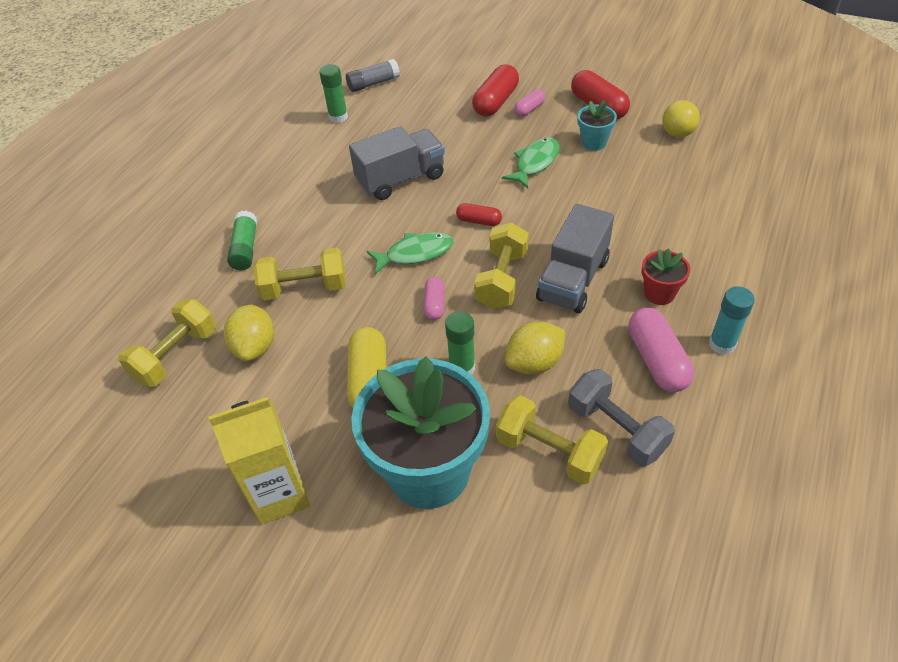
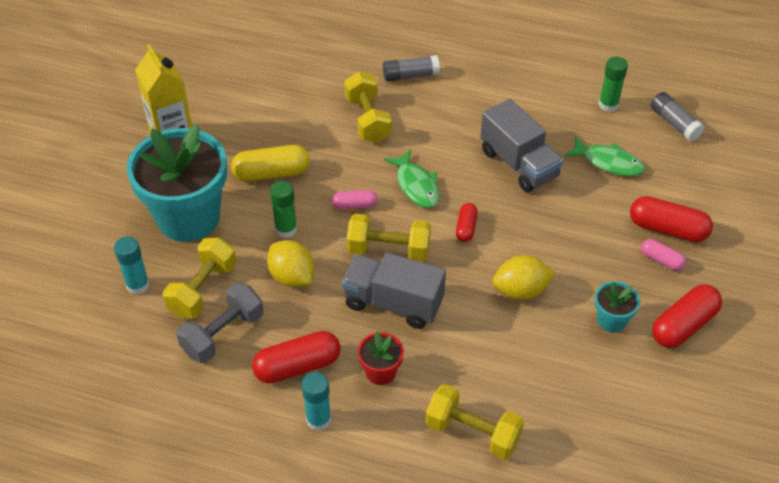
camera: 80 degrees right, 0 degrees up
(176, 355) = (293, 61): yellow dumbbell -> yellow dumbbell (473, 432)
(245, 248) = (410, 75): green glue stick -> grey glue stick
(255, 347) = (303, 102): yellow lemon -> yellow lemon (520, 291)
(535, 163) = (564, 268): green fish -> green fish (608, 163)
(539, 528) = (138, 285): none -> turquoise glue stick
(657, 360) = (297, 366): pink capsule -> red capsule
(677, 133) = (647, 404): yellow ball -> none

